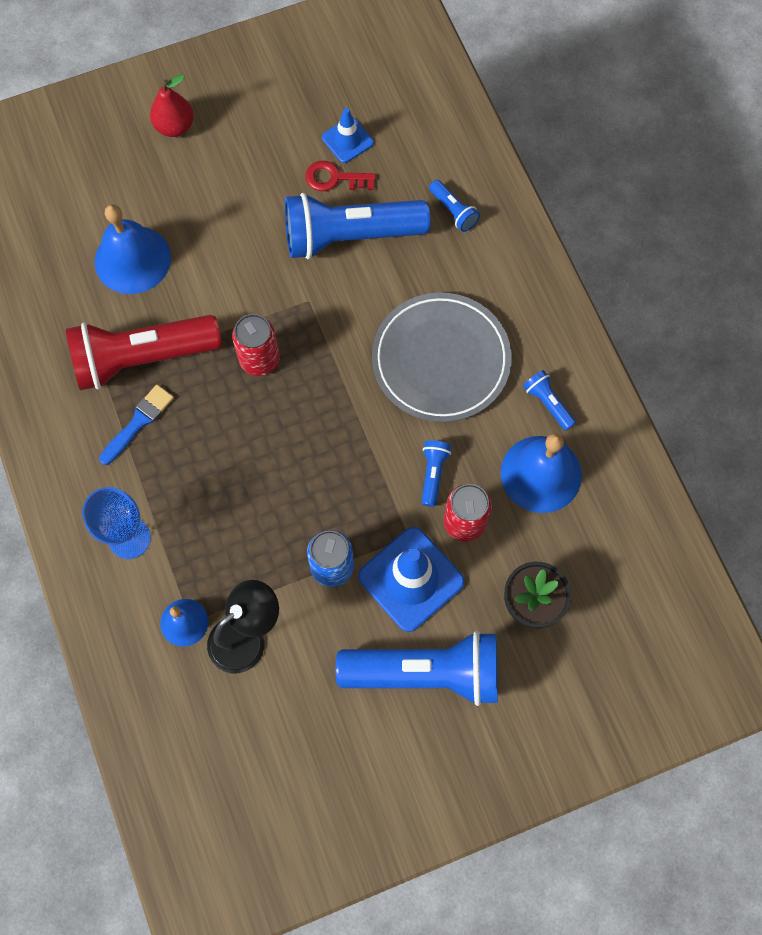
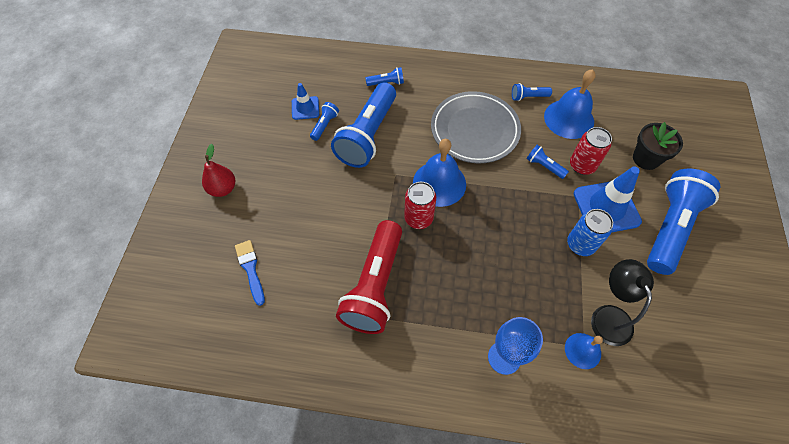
camera: 60 degrees left, 10 degrees down
(132, 259) = (298, 257): blue bell -> blue bell (439, 183)
(138, 422) = (420, 310): blue brush -> blue brush (250, 269)
(334, 178) = (325, 125): red key -> blue flashlight

